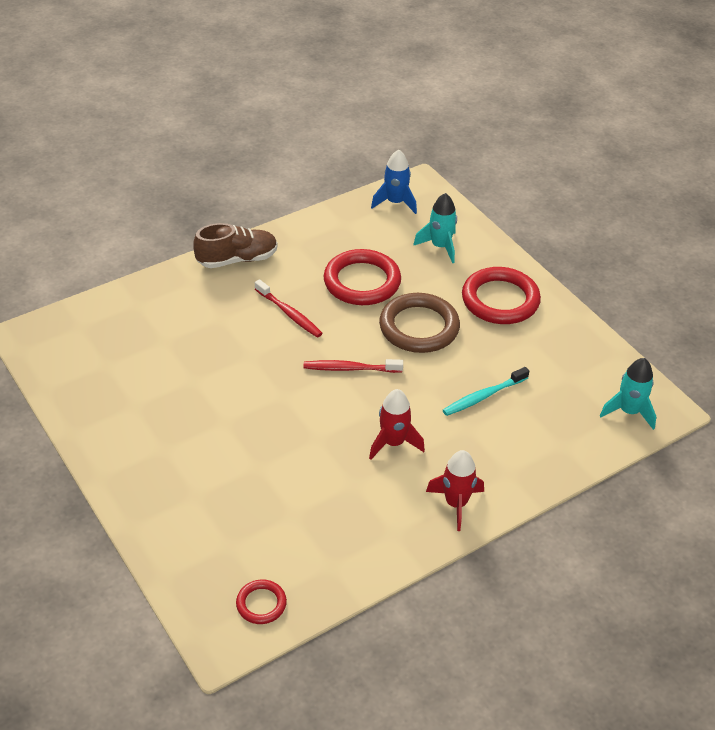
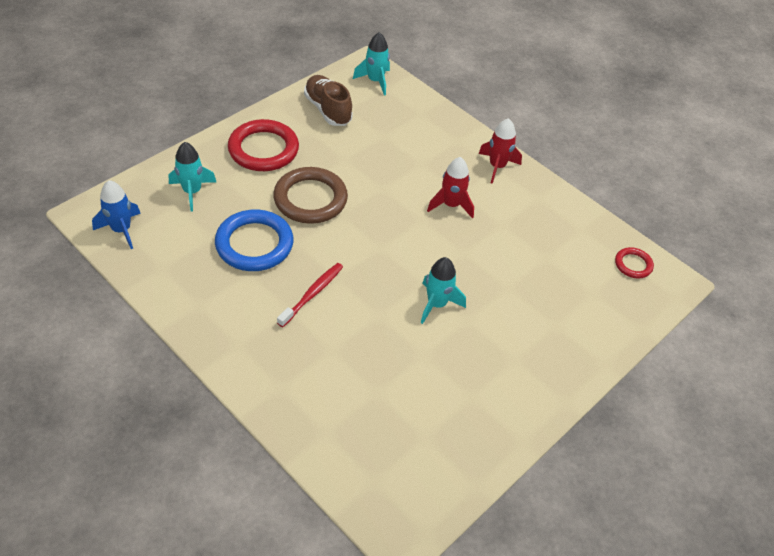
camera: 105 degrees left, 5 degrees up
(237, 259) = (234, 352): brown shoe -> brown shoe (328, 110)
(252, 402) = (436, 304): none -> turquoise rocket
(350, 368) = (375, 240): red toothbrush -> none
(362, 282) = (254, 244): red ring -> blue ring
(483, 396) = (383, 156): turquoise toothbrush -> none

